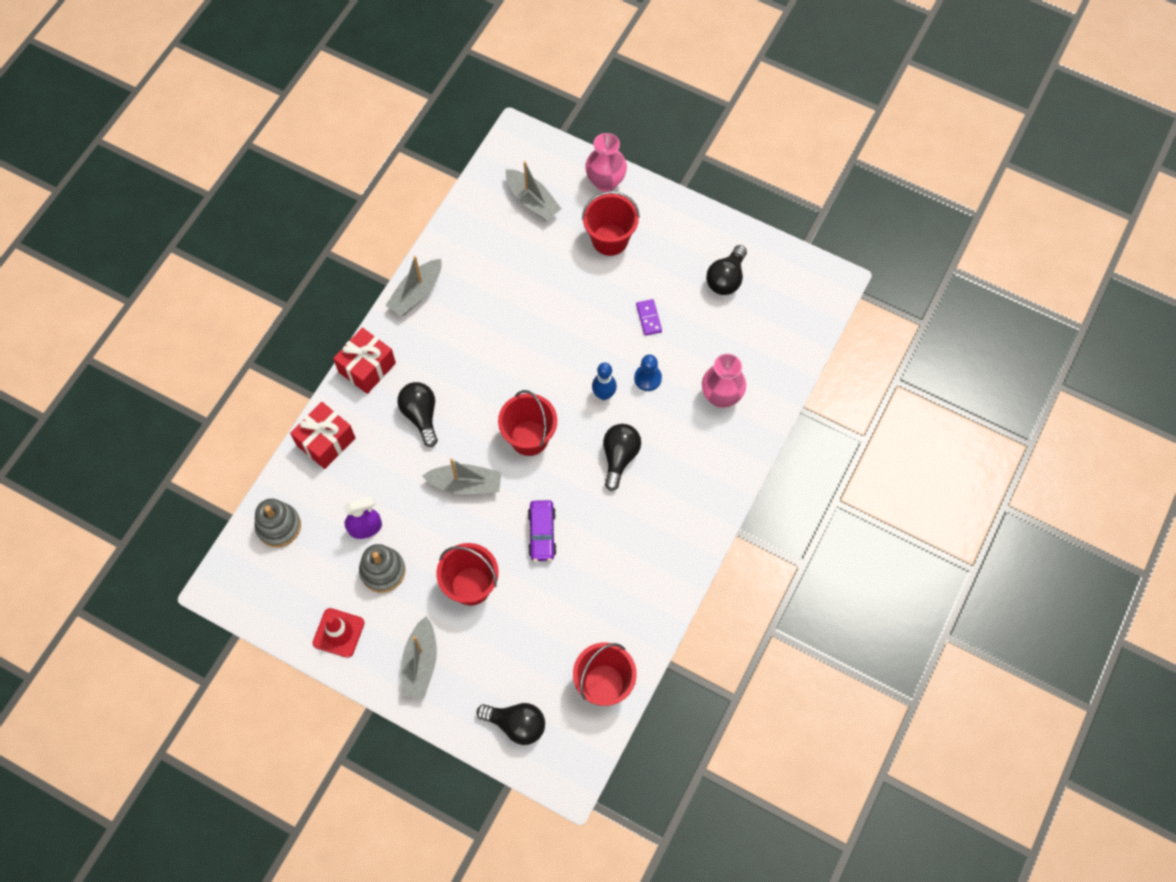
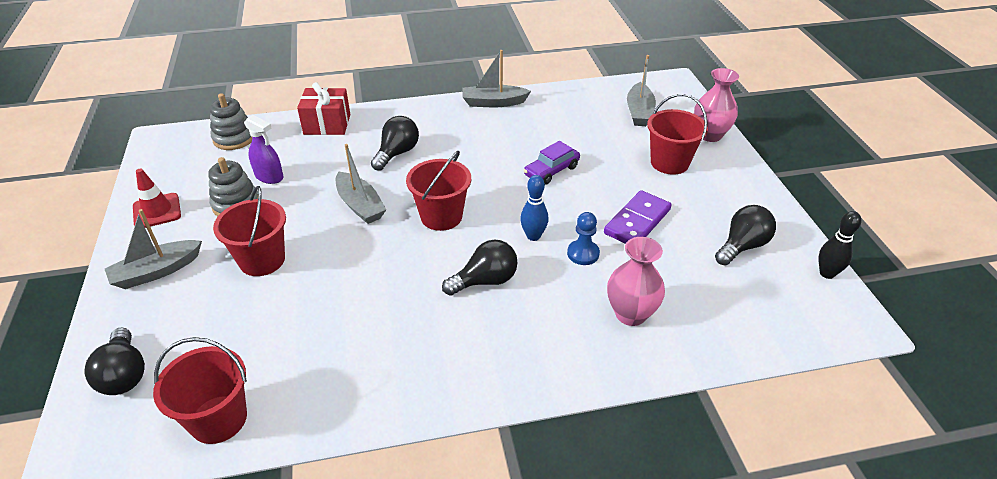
camera: 50 degrees right, 25 degrees down
(367, 367) = (408, 112): red gift -> none
(542, 533) = (356, 275): purple car -> purple car (551, 171)
(649, 318) = (637, 221): purple domino -> purple domino, size x1.79
(726, 279) = (742, 246): black light bulb -> black light bulb turned 150 degrees clockwise
(788, 256) = (827, 273): none -> black bowling pin

